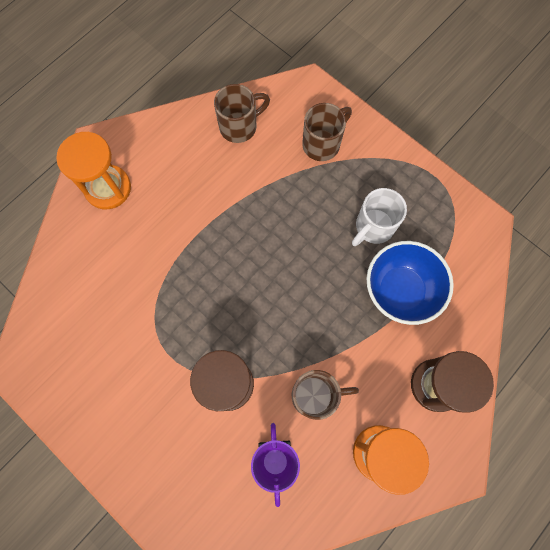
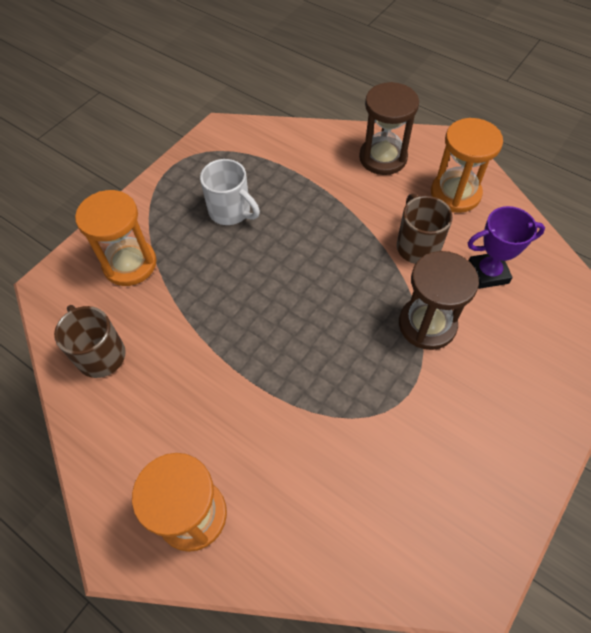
camera: 95 degrees left, 15 degrees down
(322, 144) = (130, 264): brown mug -> orange hourglass
(400, 290) = (297, 187): blue bowl -> none

